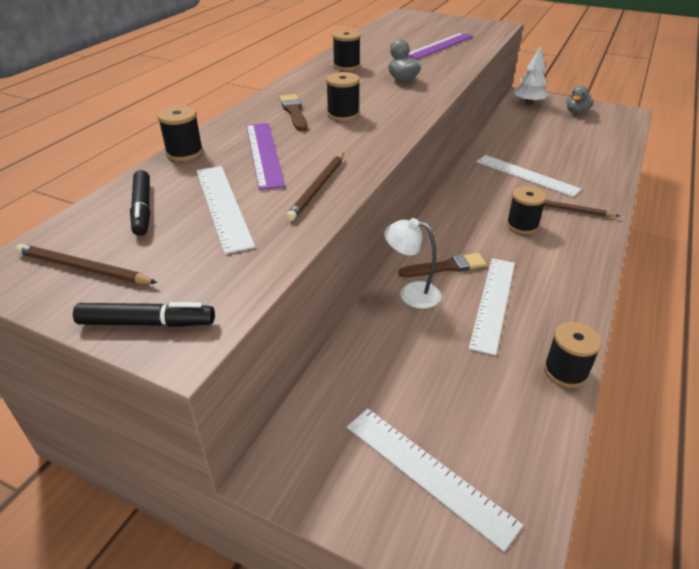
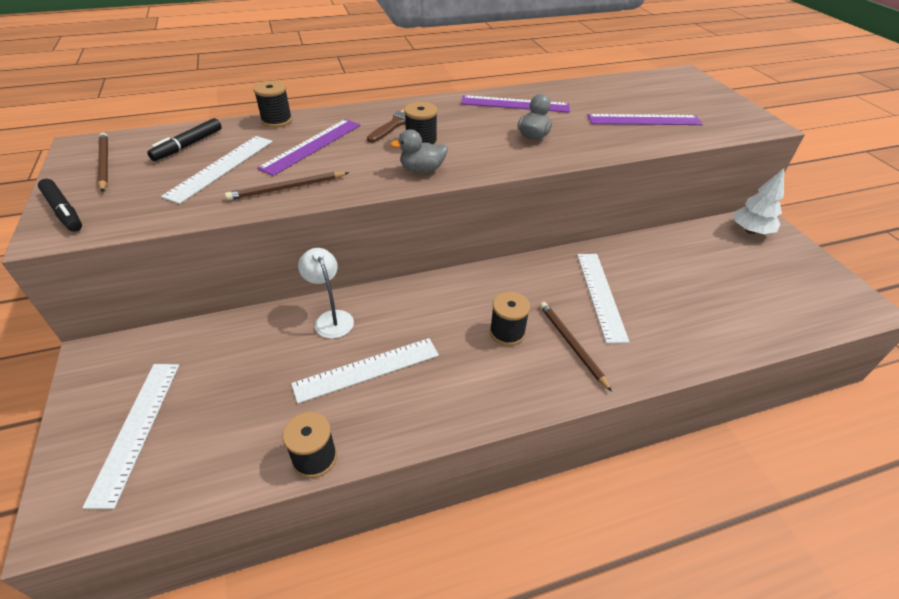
camera: 45 degrees right, 5 degrees up
(346, 66) = (515, 104): black spool -> purple ruler
(446, 267) = (387, 319): brown brush -> none
(576, 112) = (793, 269): grey duck -> grey duck (422, 170)

